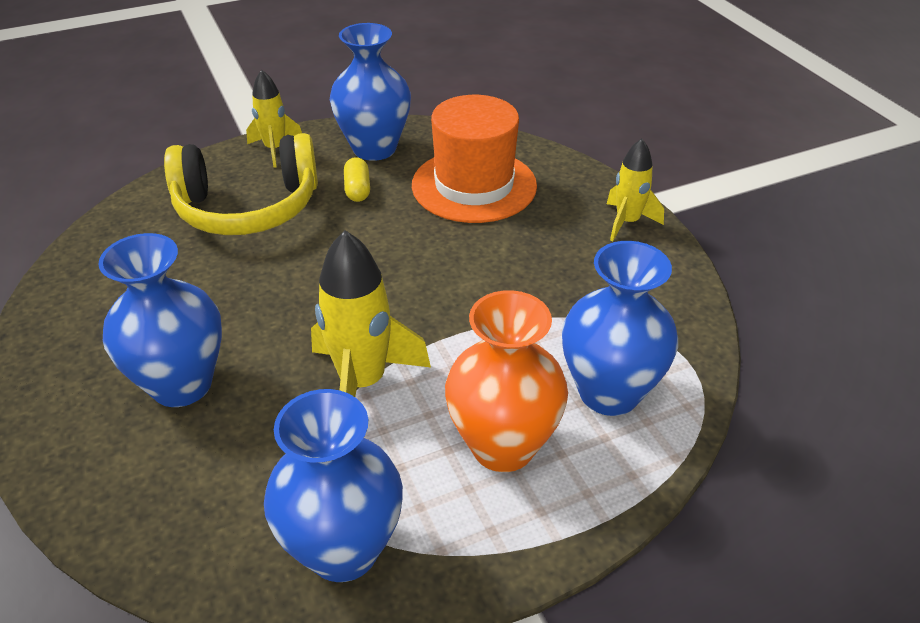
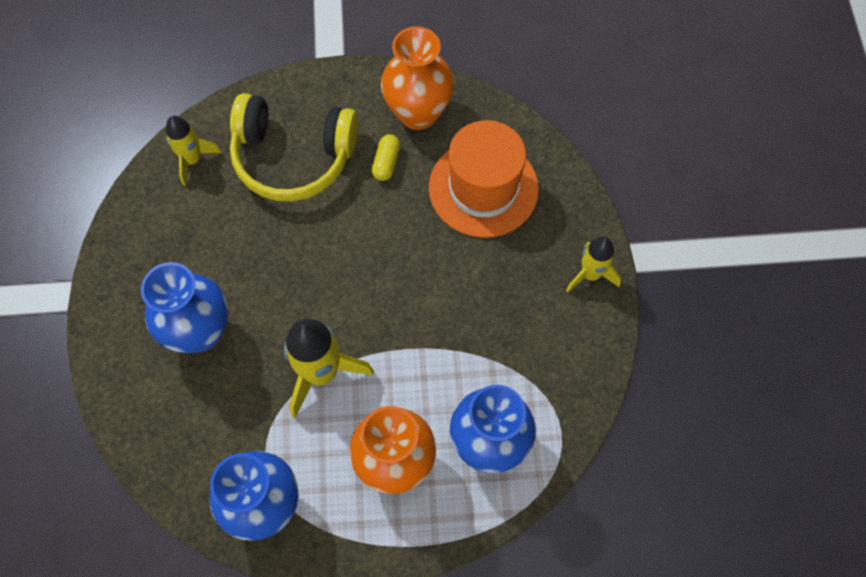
camera: 20 degrees right, 25 degrees up
(275, 149) = (335, 89): yellow rocket -> yellow rocket (193, 160)
(374, 148) = (418, 113): blue vase -> orange vase

